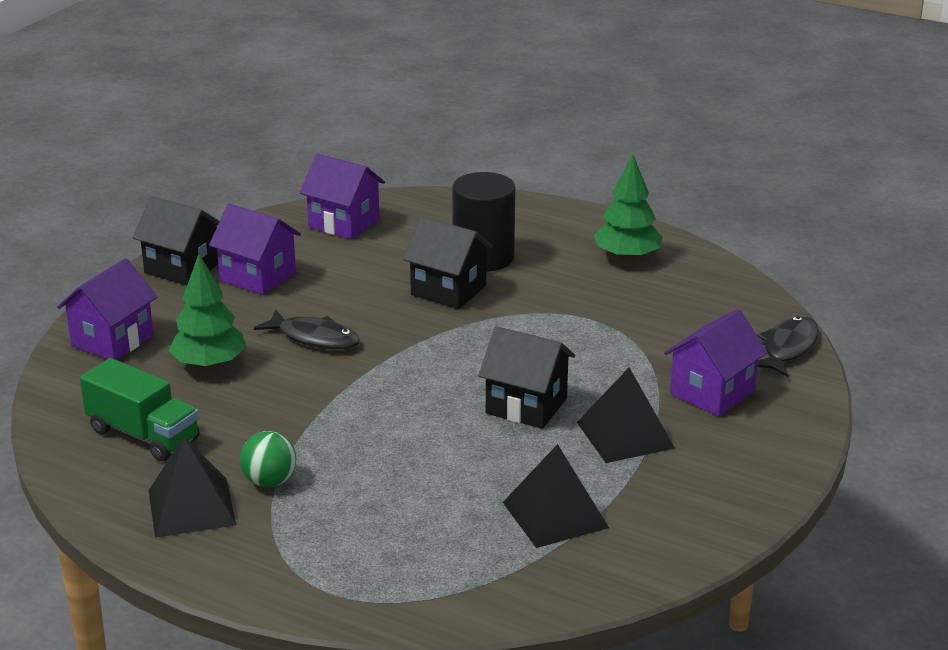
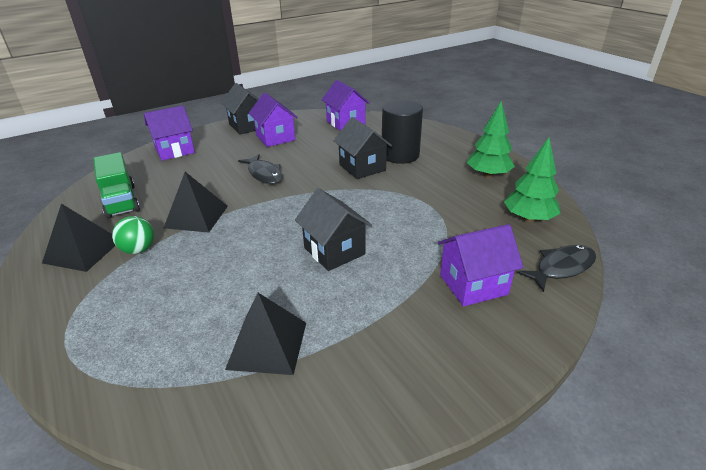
camera: 30 degrees right, 5 degrees up
(209, 364) = (199, 174): green tree -> green tree (528, 218)
(625, 435) = (379, 296): black pyramid -> black pyramid (196, 216)

